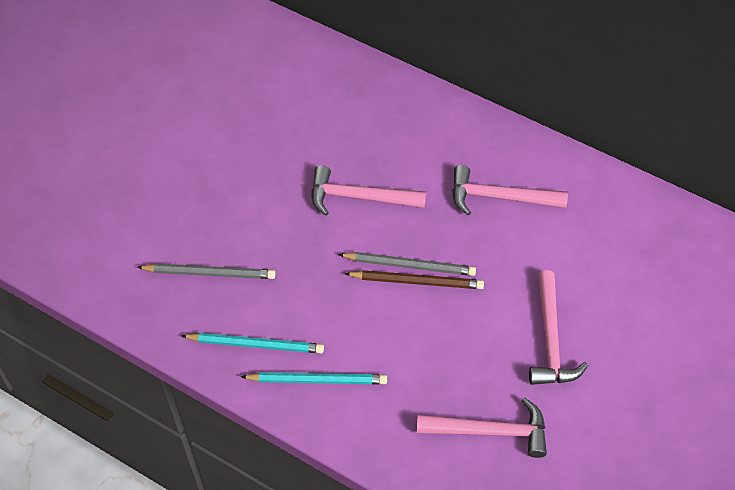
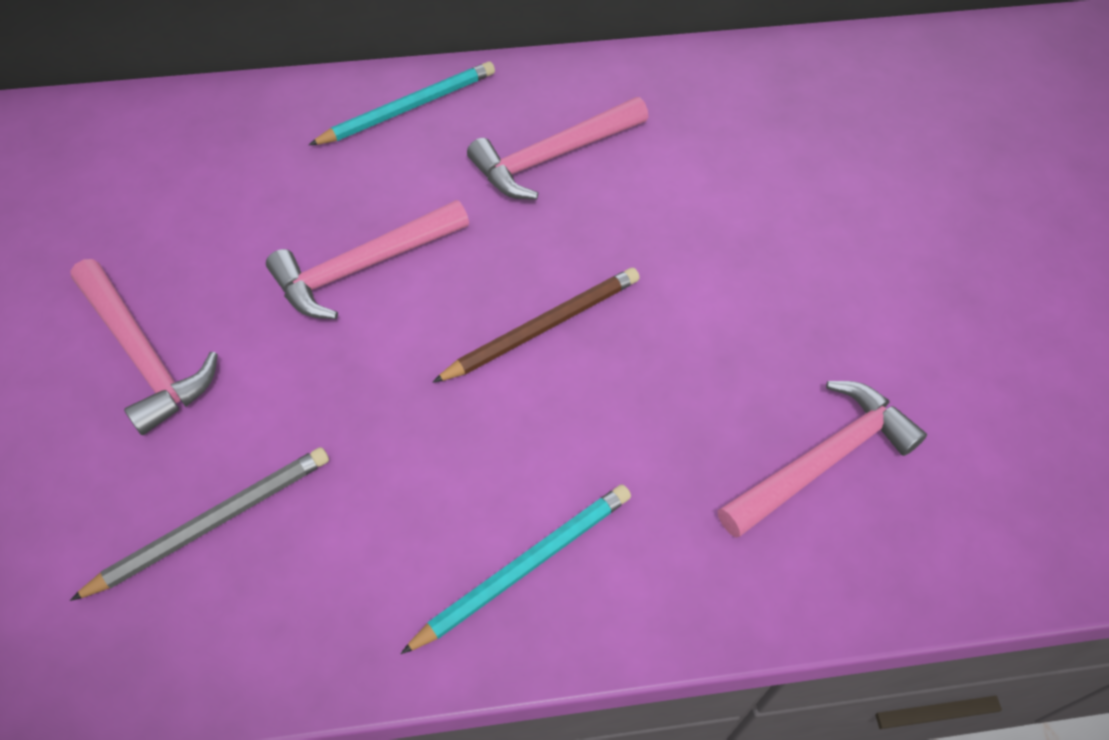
camera: 40 degrees left, 0 degrees up
(256, 344) = (381, 582): turquoise pencil -> turquoise pencil (408, 107)
(409, 265) = (513, 312): grey pencil -> none
(550, 340) = (778, 288): pink hammer -> pink hammer (143, 355)

